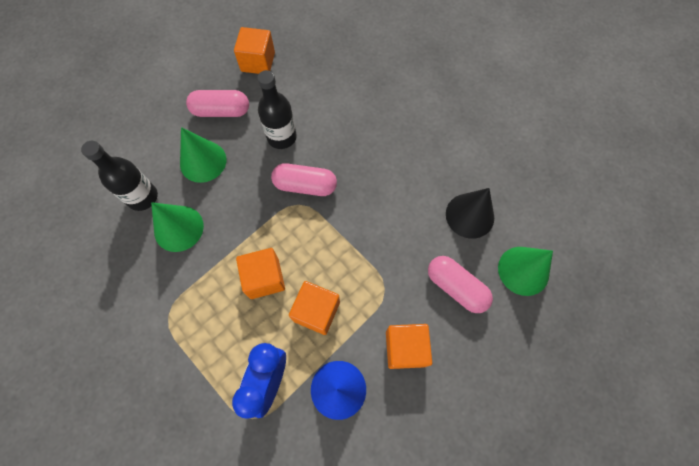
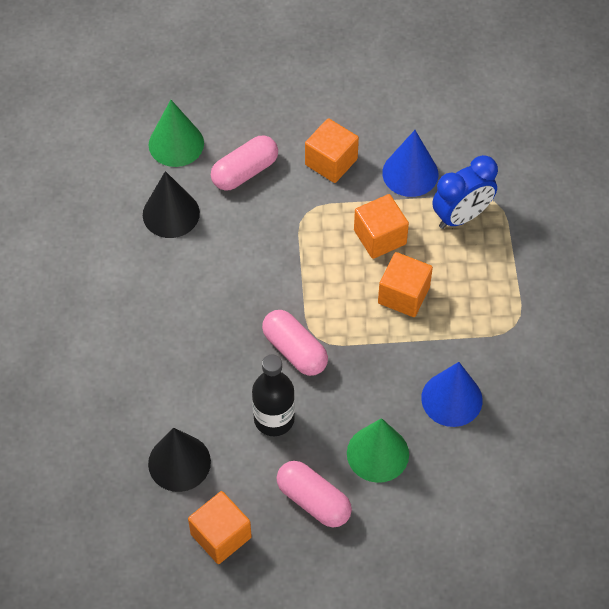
camera: 140 degrees left, 10 degrees down
(142, 197) = (467, 459): black bottle -> none
(178, 228) = (451, 399): green cone -> blue cone
(313, 79) = (179, 462): none -> black cone
(456, 287) = (245, 172): pink capsule -> pink capsule turned 60 degrees clockwise

